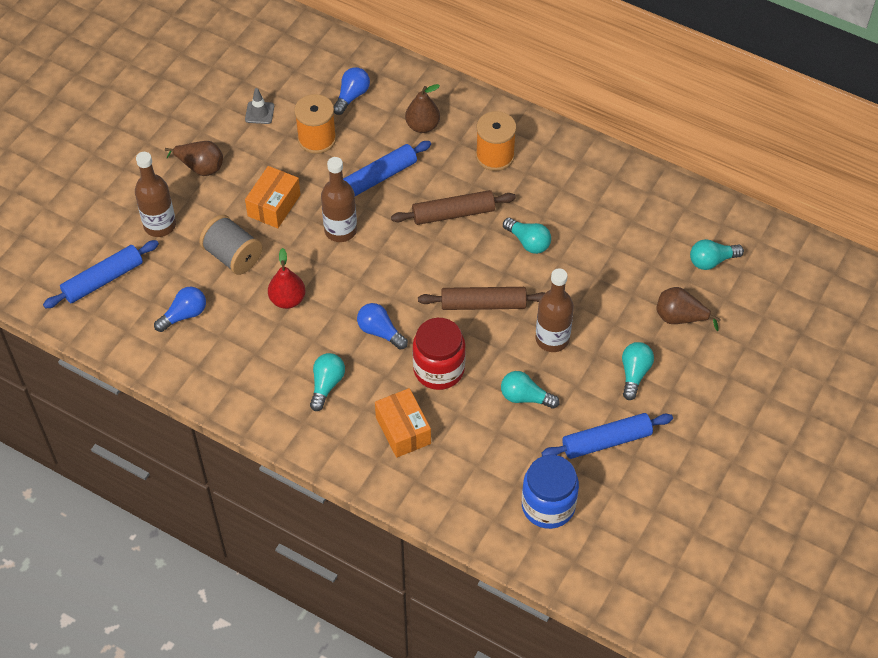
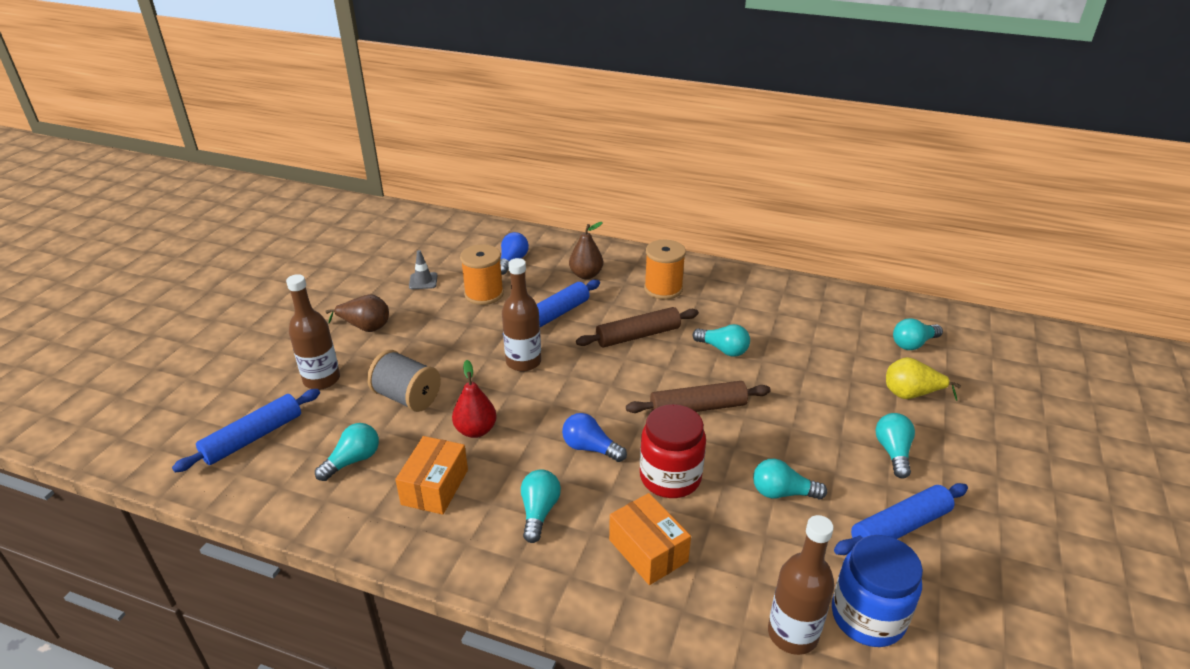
camera: 10 degrees left, 20 degrees down
(184, 315) = (353, 460): blue light bulb -> turquoise light bulb
(274, 205) = (448, 349): orange box -> orange box (435, 487)
(552, 339) = (786, 430): brown bottle -> brown bottle (792, 634)
(680, 318) = (911, 394): brown pear -> yellow pear

